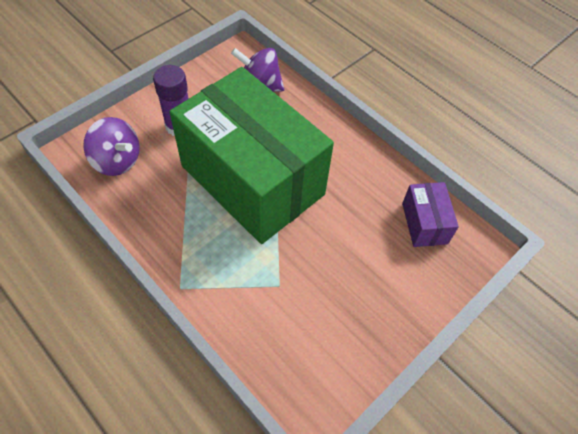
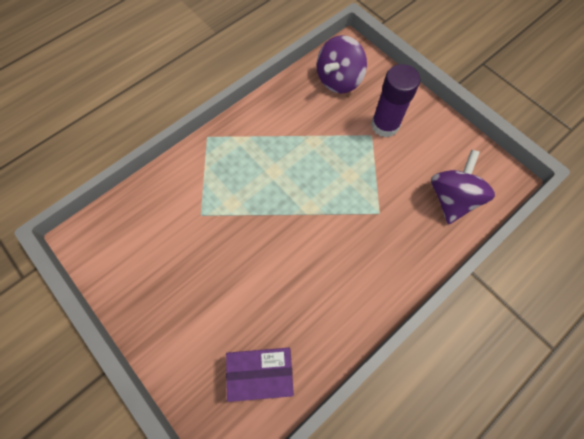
camera: 95 degrees right, 10 degrees up
(252, 180) = (319, 192): green box -> none

